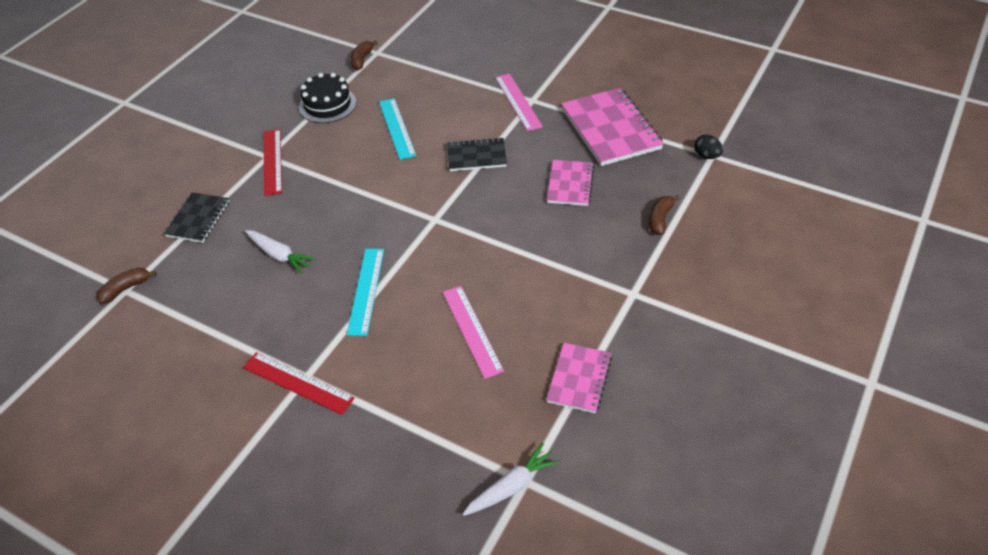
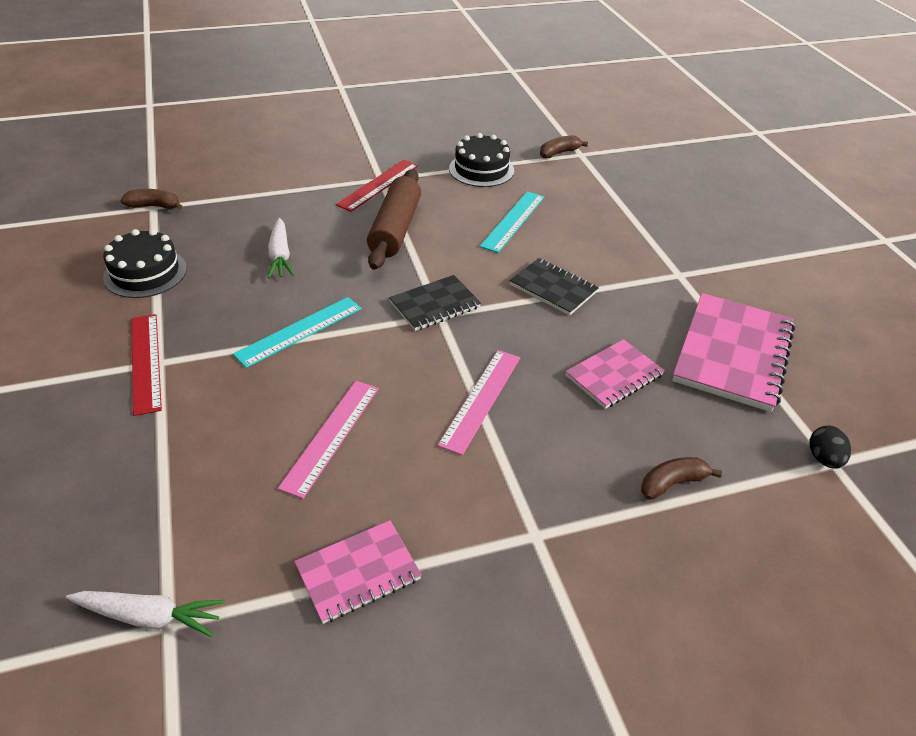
camera: 40 degrees right, 5 degrees down
(198, 219) = (268, 191): black notebook -> black notebook (435, 305)
(201, 335) = (145, 273): none -> black cake
(330, 184) = (395, 229): none -> brown rolling pin
(518, 101) = (661, 267): pink ruler -> pink ruler (481, 399)

